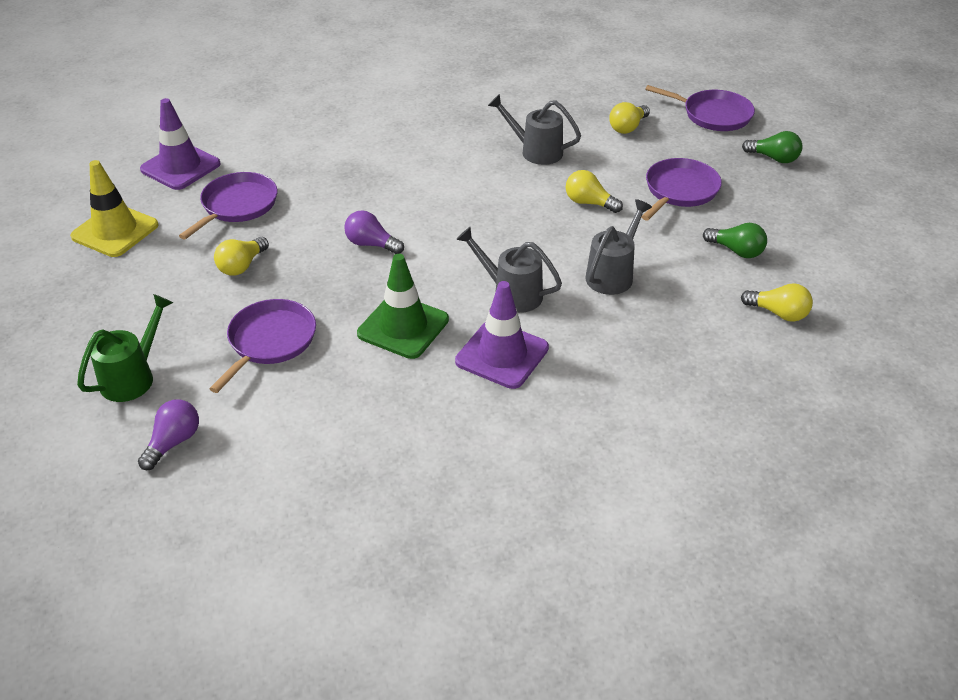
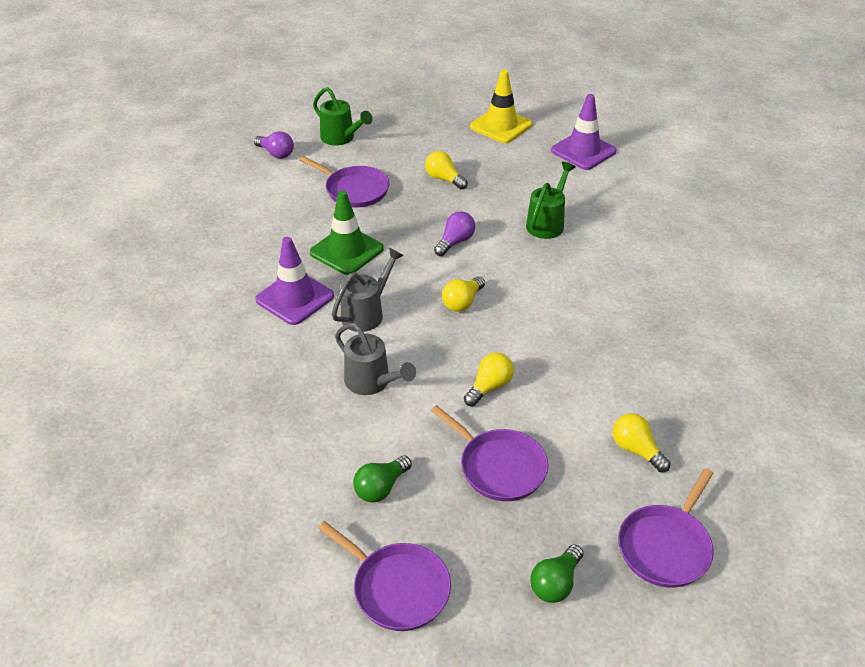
camera: 100 degrees right, 0 degrees up
(237, 205) = (523, 177): purple pan -> purple pan (397, 588)
(327, 184) = (547, 223): none -> green watering can
(535, 151) = (590, 362): grey watering can -> none
(778, 313) = (275, 493): yellow light bulb -> yellow light bulb (462, 302)

